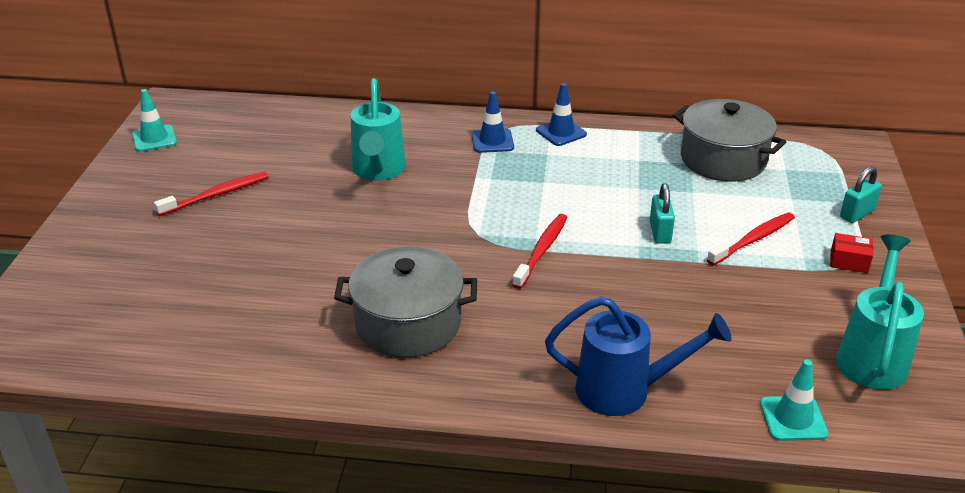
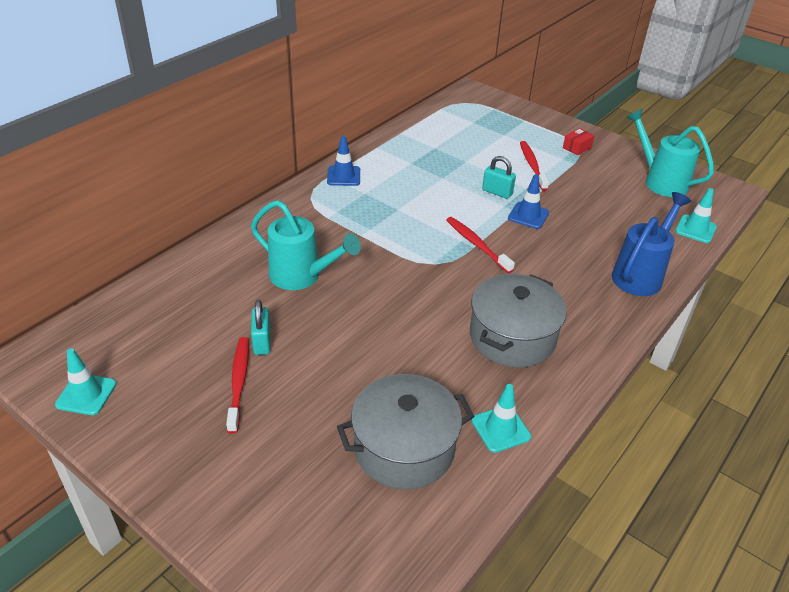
camera: 60 degrees left, 5 degrees up
(265, 357) = (500, 429): none -> turquoise traffic cone
(492, 141) = (321, 208): blue traffic cone -> blue traffic cone (528, 215)
(723, 159) = (441, 136): grey pot -> grey pot (404, 448)
(857, 214) = (536, 124): turquoise padlock -> turquoise padlock (262, 342)

